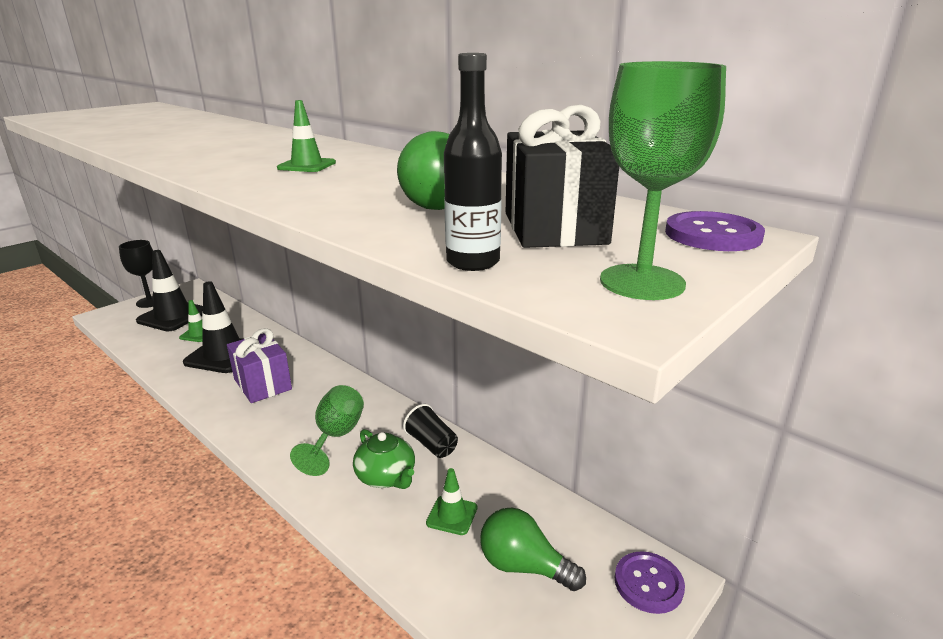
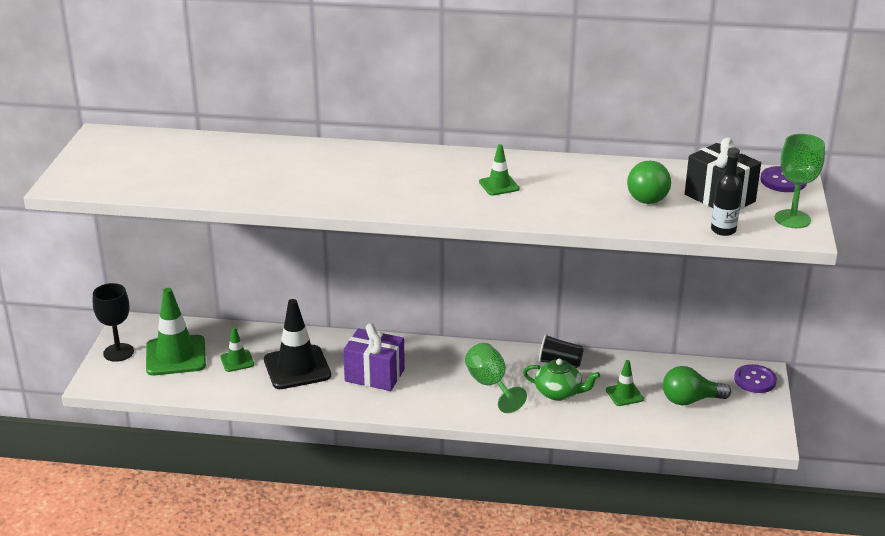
camera: 35 degrees left, 5 degrees up
(173, 316) = (176, 356): black traffic cone -> green traffic cone

